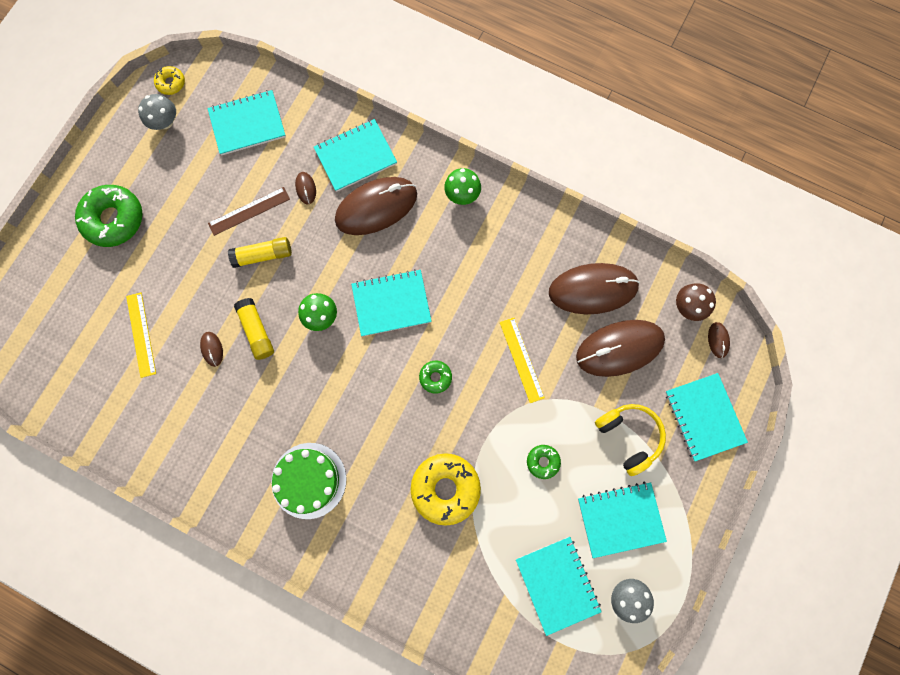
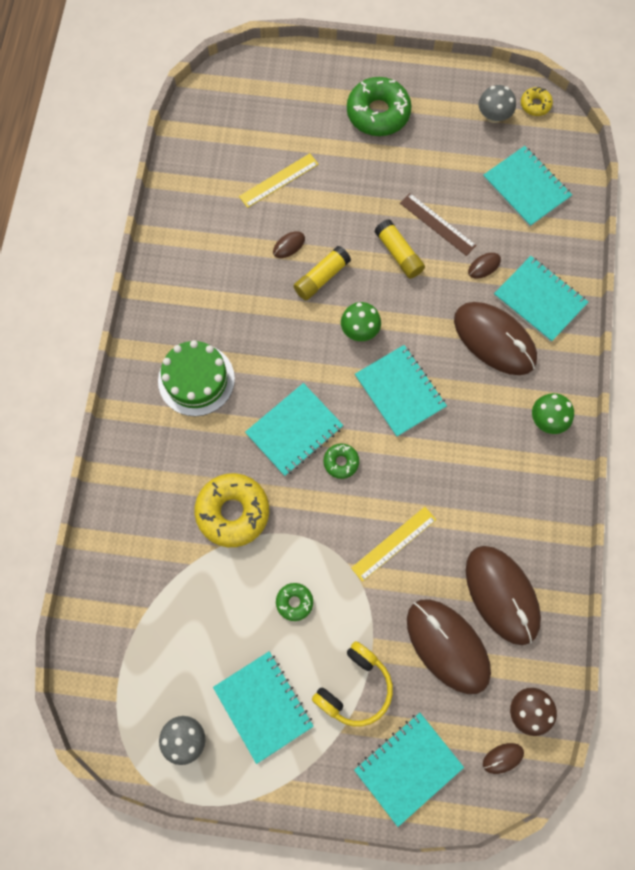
camera: 70 degrees right, 5 degrees down
(557, 584) = (175, 659): turquoise notebook -> turquoise notebook (294, 430)

